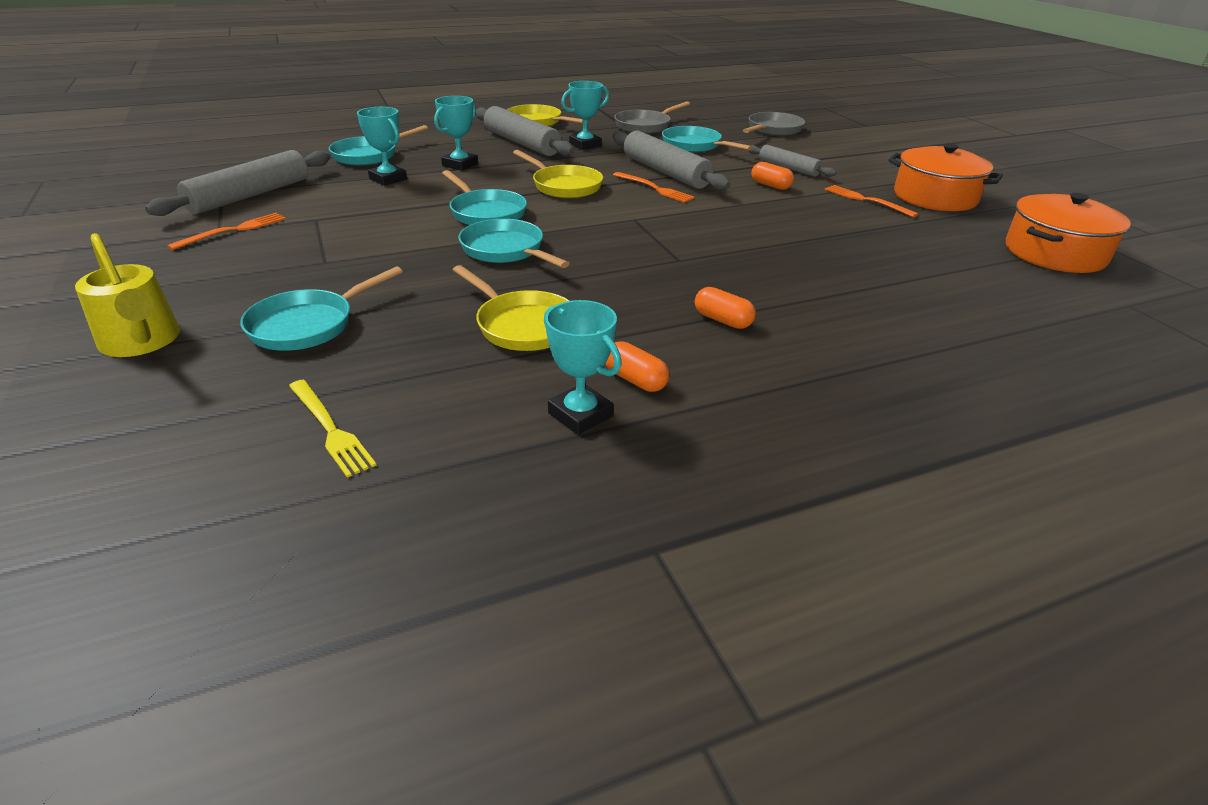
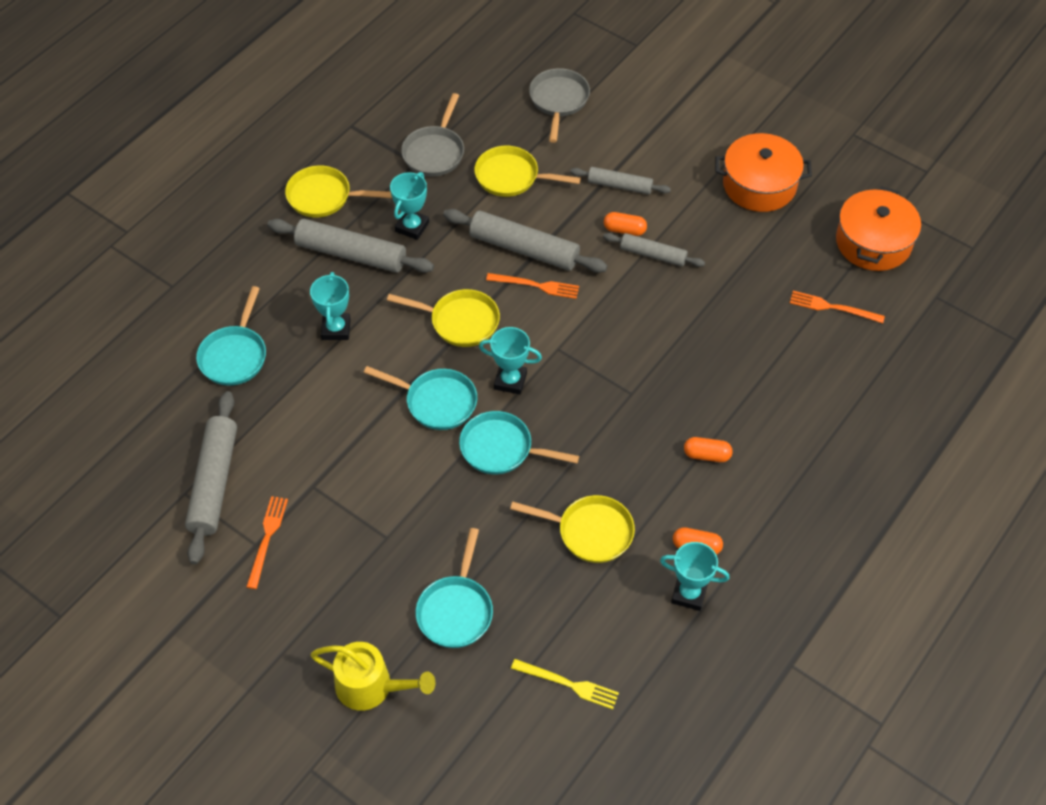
camera: 30 degrees left, 20 degrees up
(388, 179) = (300, 390): turquoise trophy -> turquoise trophy (510, 381)
(694, 145) = (511, 177): turquoise pan -> yellow pan
(786, 202) = (653, 255): none -> grey rolling pin
(867, 200) = (712, 219): orange fork -> orange fork (833, 307)

